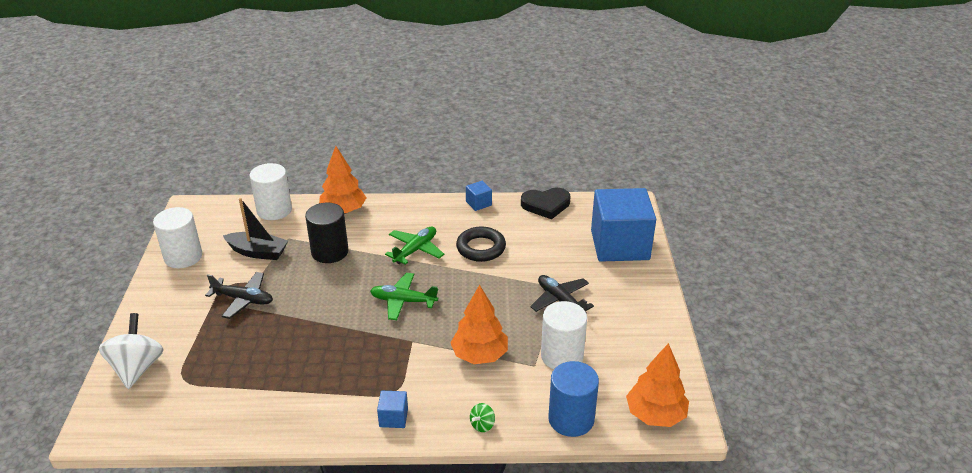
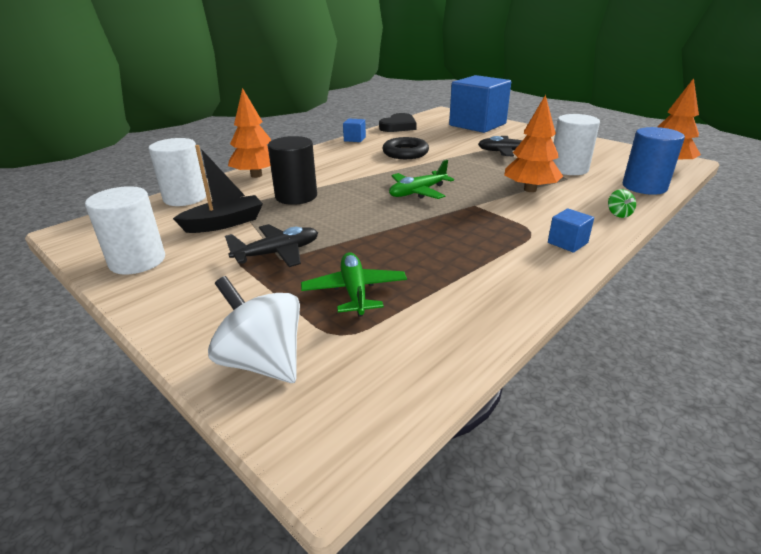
camera: 45 degrees left, 5 degrees down
(415, 250) = (363, 170): green plane -> green plane (354, 291)

